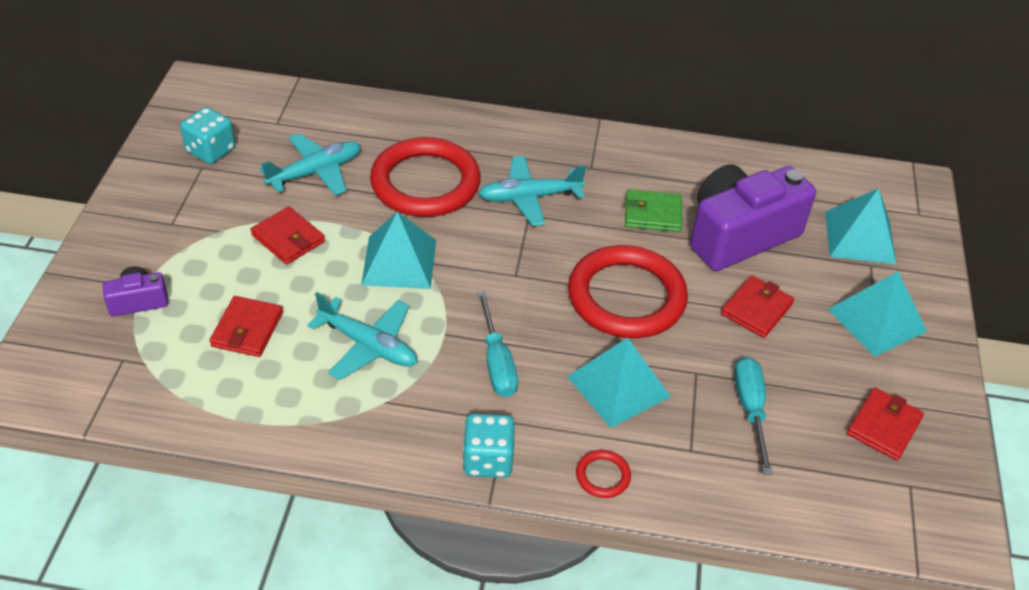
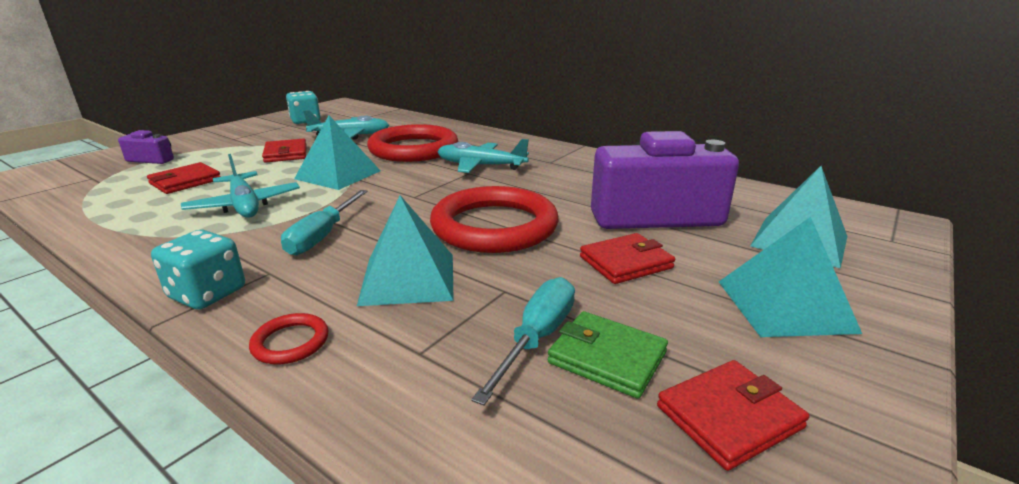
camera: 30 degrees right, 20 degrees down
(652, 214) = (577, 189): green wallet -> green wallet (607, 357)

